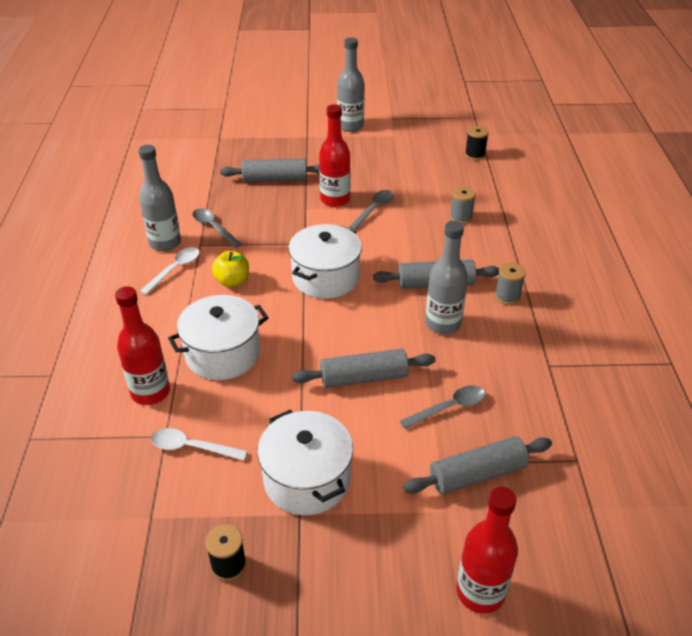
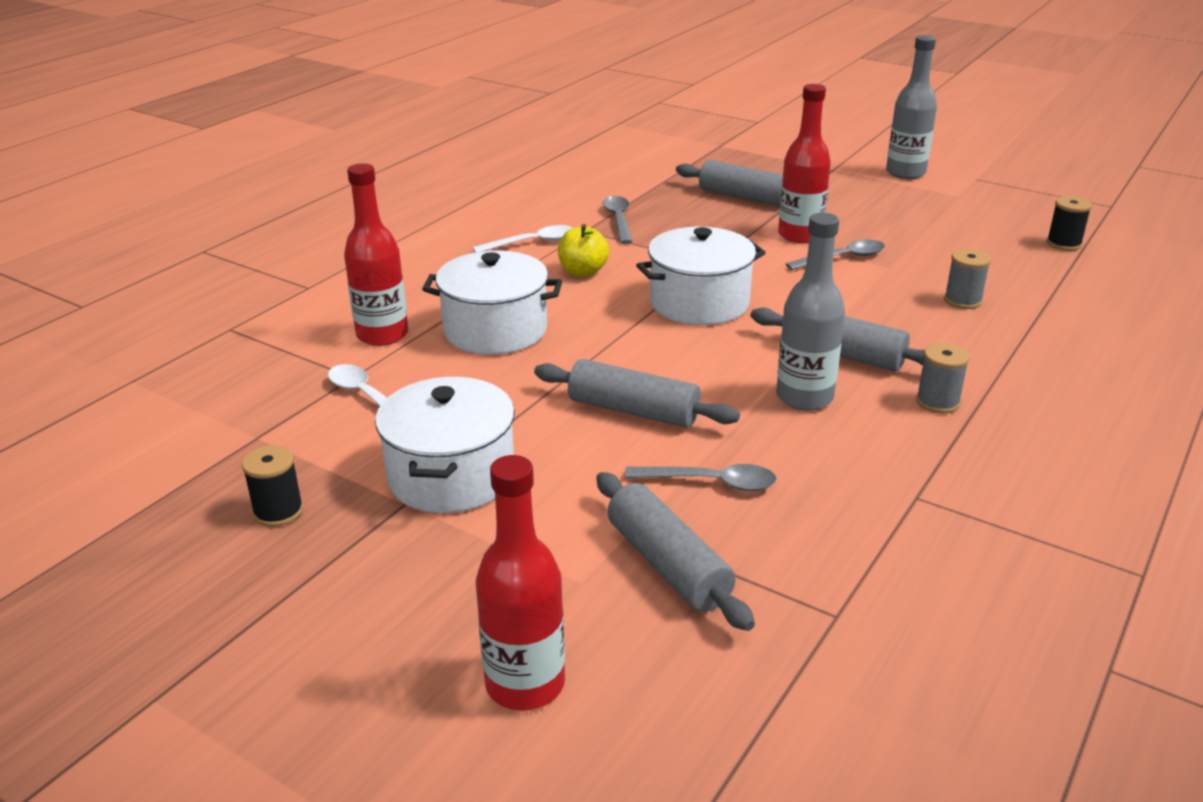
camera: 35 degrees right, 10 degrees down
(165, 243) = (548, 218): grey bottle -> none
(477, 474) = (668, 565): grey rolling pin -> grey rolling pin turned 45 degrees clockwise

